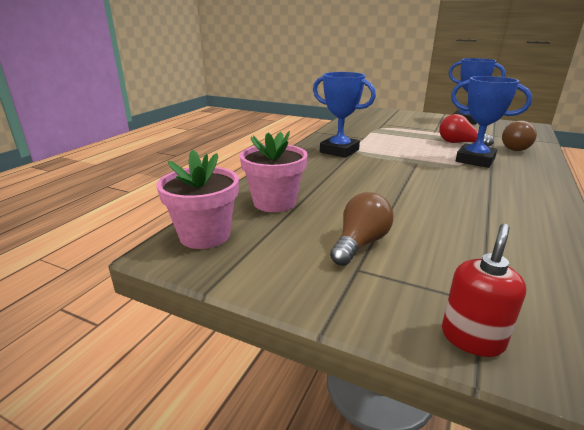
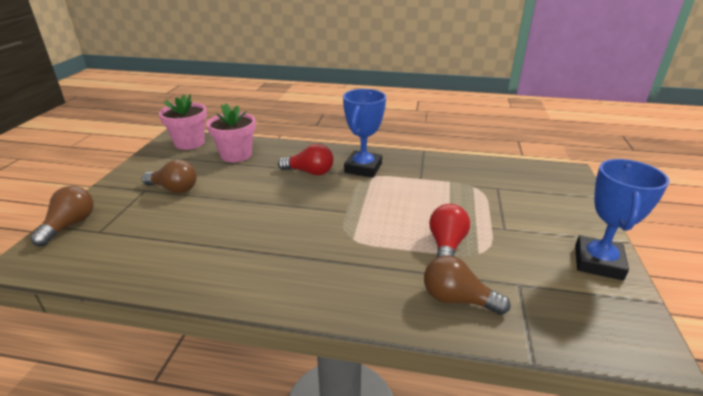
camera: 75 degrees right, 5 degrees up
(339, 169) = (310, 172): none -> red light bulb
(472, 338) = (70, 225): red soap dispenser -> brown light bulb
(475, 160) = (375, 253): blue trophy -> none

